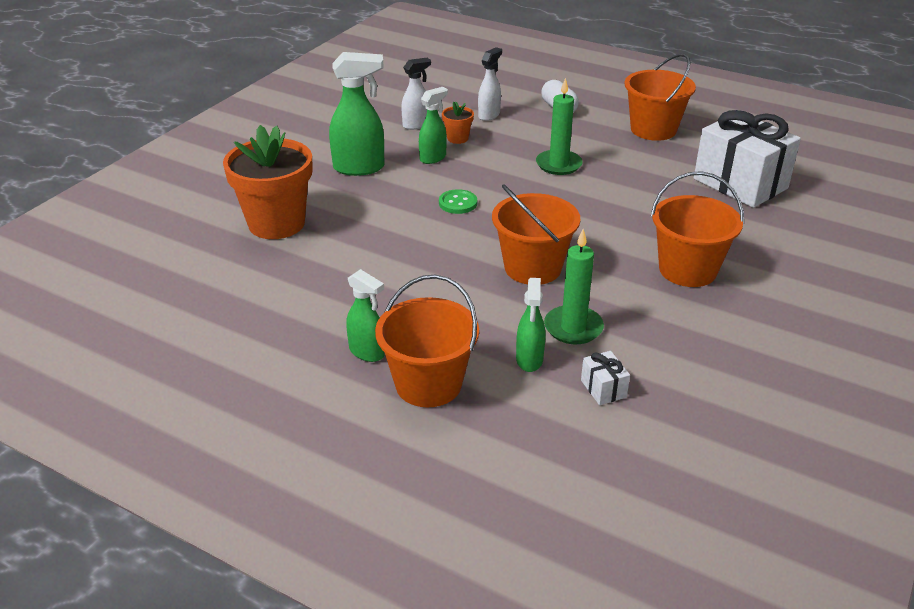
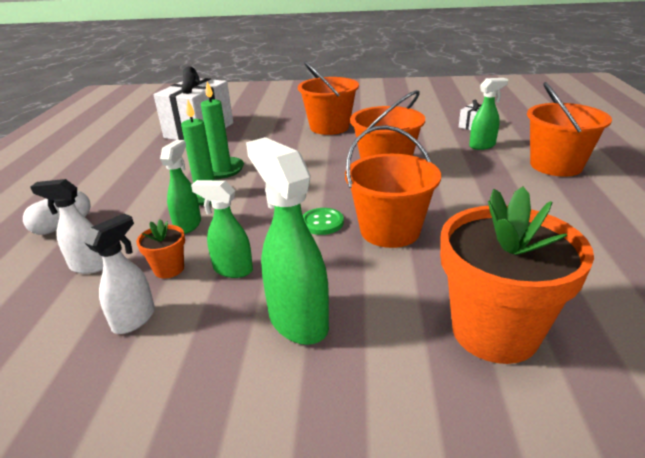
camera: 115 degrees left, 5 degrees down
(367, 352) = (570, 194): green spray bottle -> green spray bottle (188, 225)
(416, 125) = (135, 319): white spray bottle -> white spray bottle turned 90 degrees clockwise
(573, 328) = (433, 142): green candle -> green candle (222, 170)
(653, 129) = (111, 171): orange bucket -> orange bucket (390, 230)

